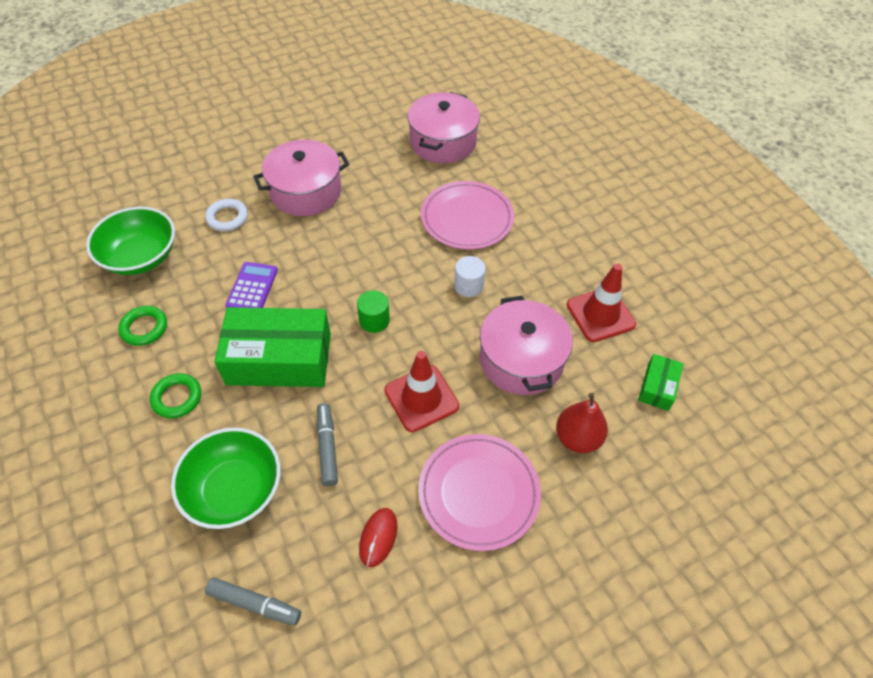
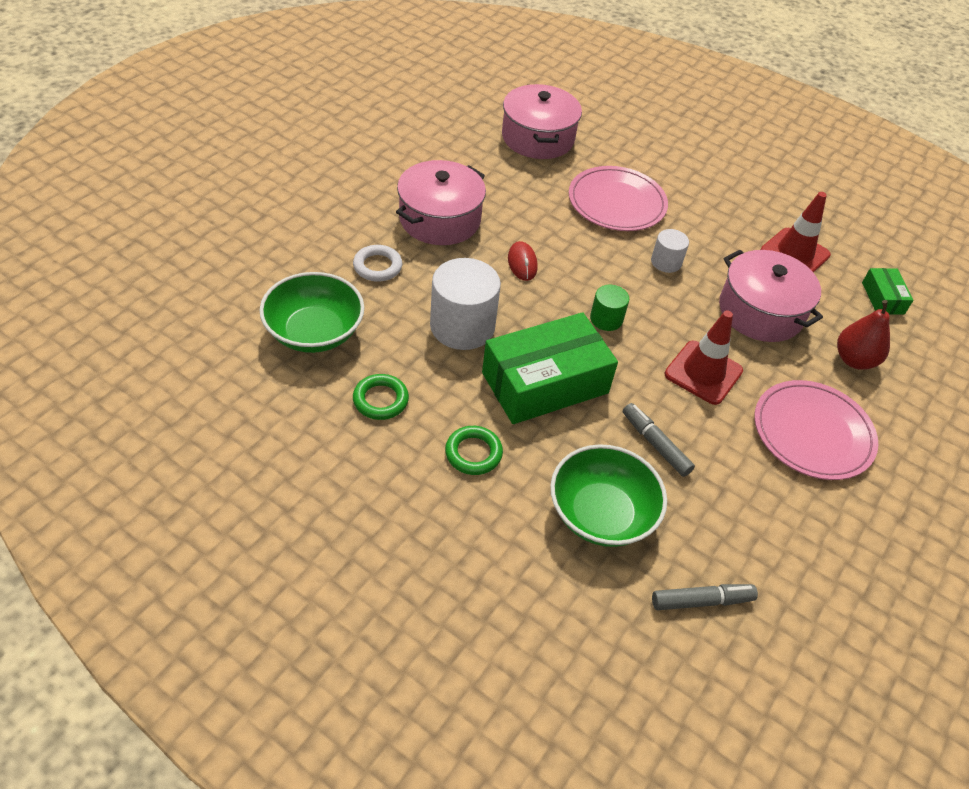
camera: 30 degrees left, 5 degrees down
(252, 288) = (462, 326): purple calculator -> white cylinder
(378, 537) = (761, 502): red mouse -> red mouse (522, 263)

